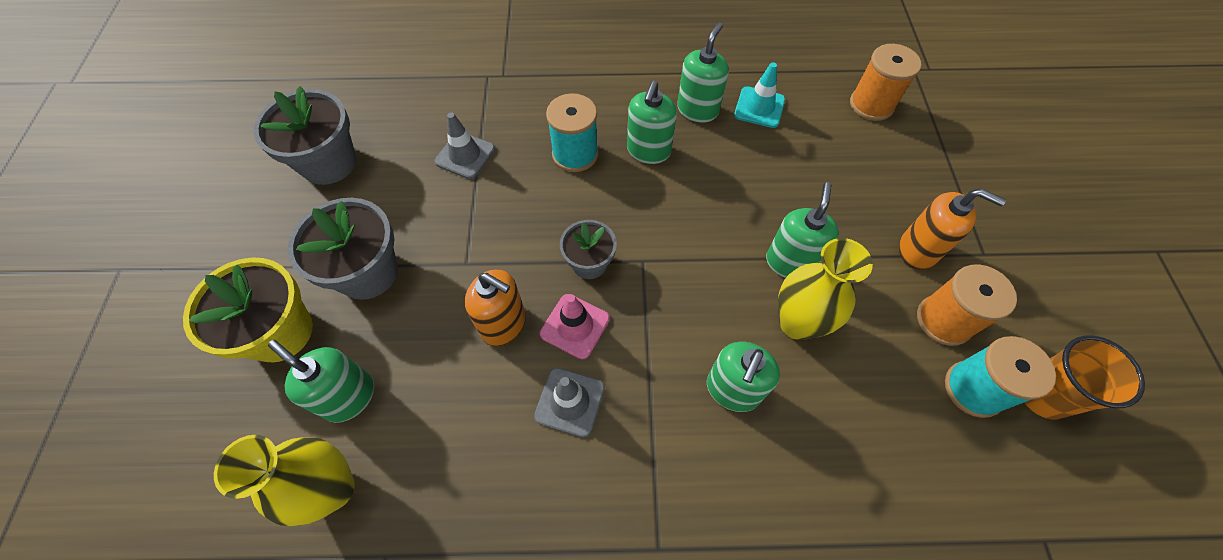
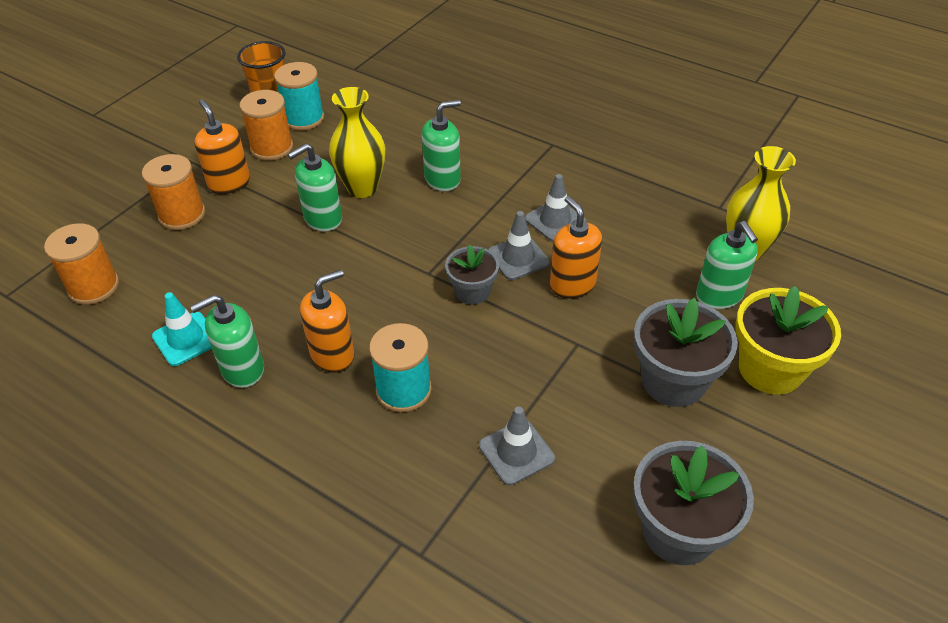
camera: 145 degrees left, 15 degrees down
(575, 326) = (518, 258): pink traffic cone -> grey traffic cone
(648, 151) = (332, 355): green soap dispenser -> orange soap dispenser
(904, 194) = (182, 215): none -> orange spool

